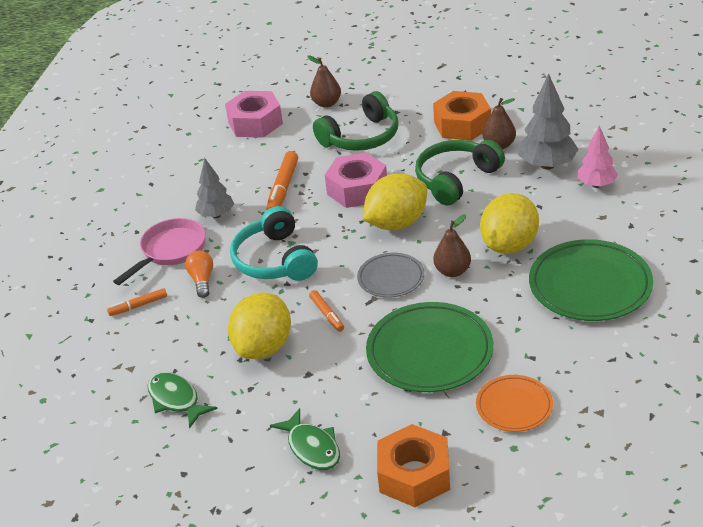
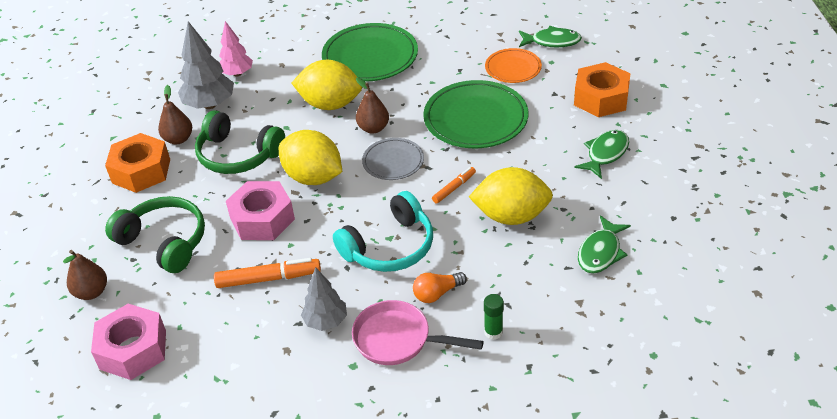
camera: 110 degrees left, 5 degrees up
(138, 306) = (493, 332): orange marker -> green glue stick
(560, 461) = (552, 42): none -> green fish

